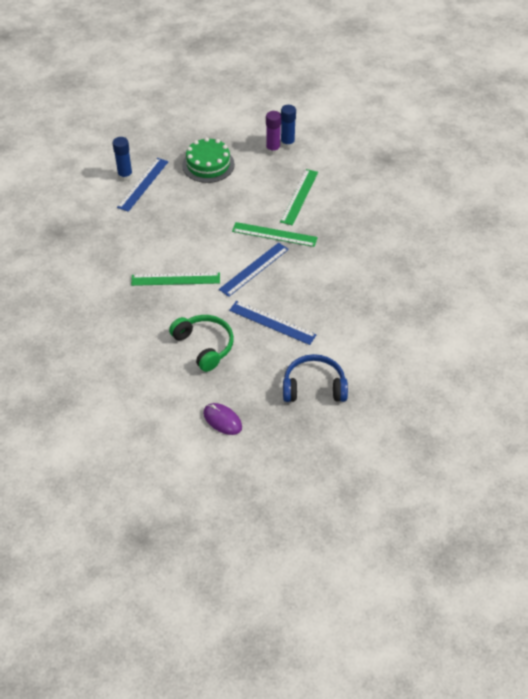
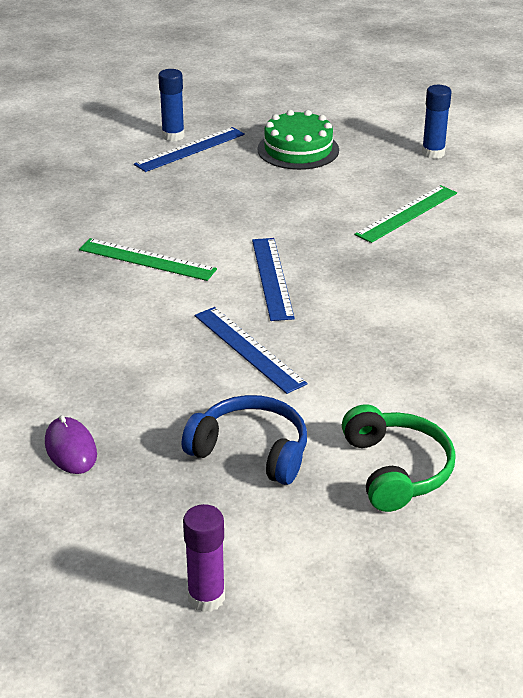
camera: 25 degrees right, 15 degrees down
(204, 345) = (123, 347): green headphones -> green headphones (396, 470)
(254, 269) = (272, 278): blue ruler -> blue ruler turned 75 degrees counterclockwise
(273, 150) = (406, 155): purple glue stick -> purple glue stick (206, 598)
(274, 234) = (335, 246): green ruler -> none

